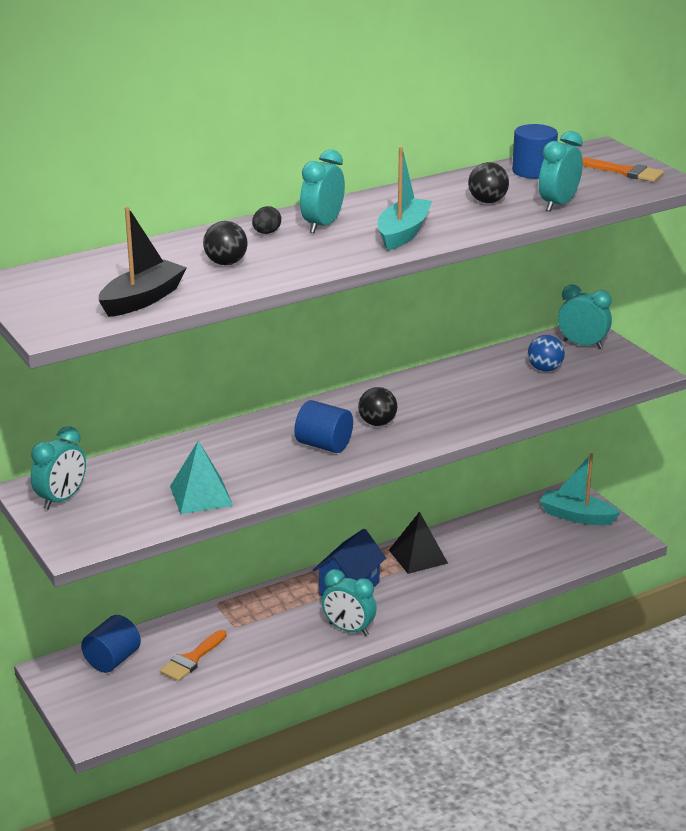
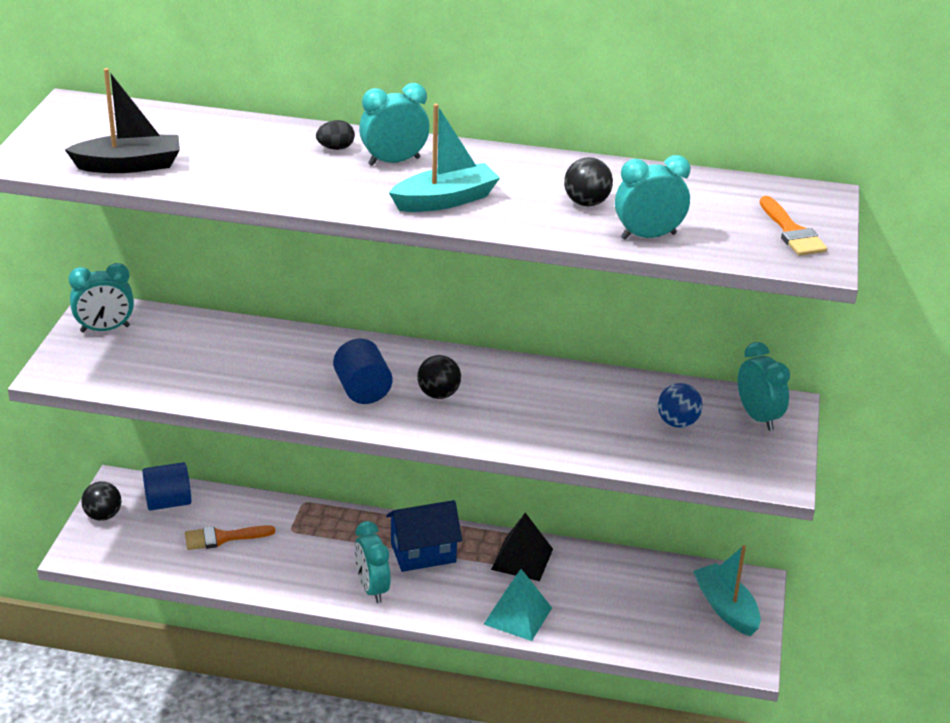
camera: 40 degrees right, 5 degrees up
(201, 495) = (201, 382): turquoise pyramid -> turquoise pyramid (517, 616)
(226, 263) = (250, 162): black ball -> black ball (103, 515)
(533, 171) = (697, 191): blue cylinder -> none

